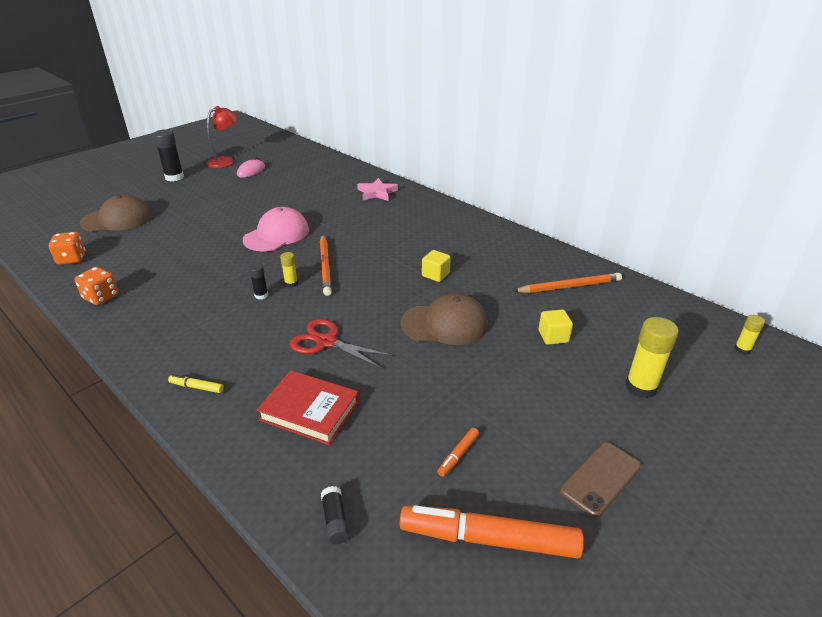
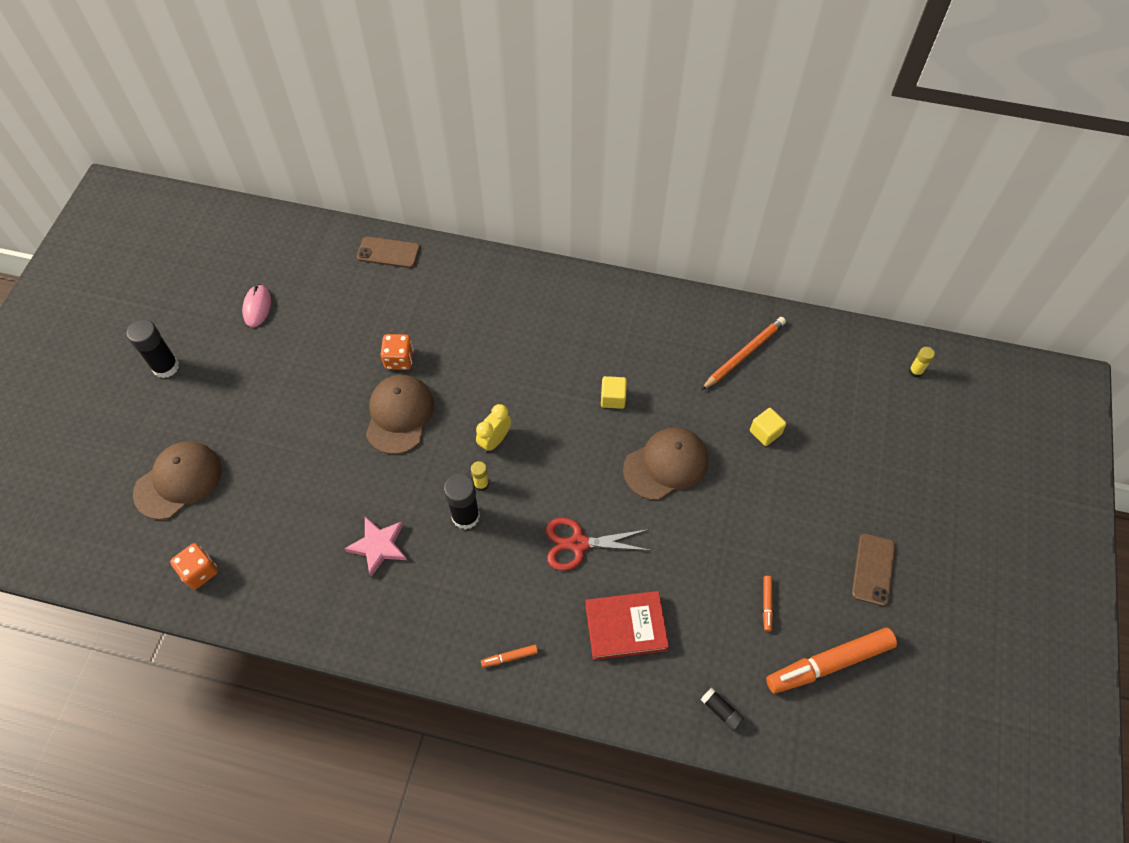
camera: 30 degrees left, 25 degrees up
(101, 297) = (300, 606): orange dice -> orange dice (399, 359)
(197, 387) = (509, 657): yellow marker -> orange marker
(225, 161) = (201, 300): red lamp -> none
(261, 295) = (465, 516): black glue stick -> black glue stick, size x1.86
(276, 235) = (399, 415): pink cap -> brown cap
(325, 266) = (495, 440): orange pencil -> yellow clock
(351, 172) = (388, 252): none -> brown phone
(377, 193) = (452, 283): pink star -> pink star (378, 546)
(641, 387) = (859, 458): yellow glue stick -> none

